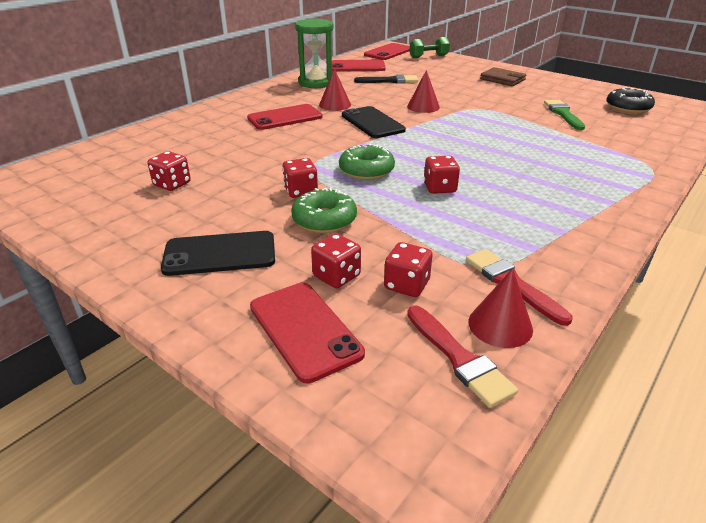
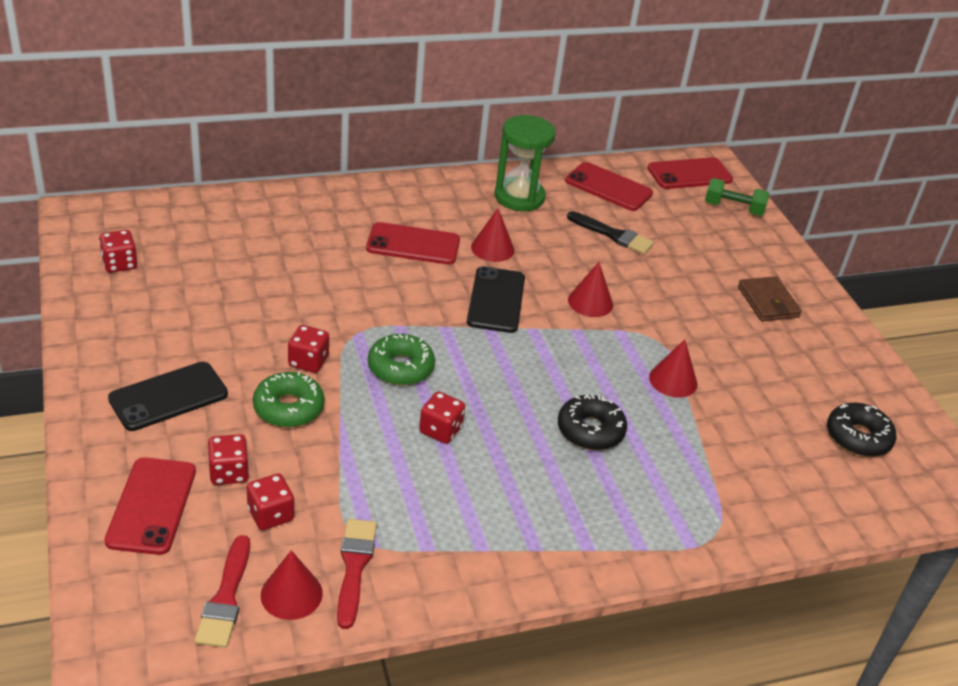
camera: 30 degrees right, 5 degrees up
(172, 184) = (211, 291): red dice -> red dice (120, 264)
(220, 254) = (168, 396): black phone -> black phone turned 60 degrees counterclockwise
(516, 119) = (673, 380): none -> red cone
(517, 153) = (590, 430): none -> black donut
(563, 114) = (748, 402): green brush -> none

